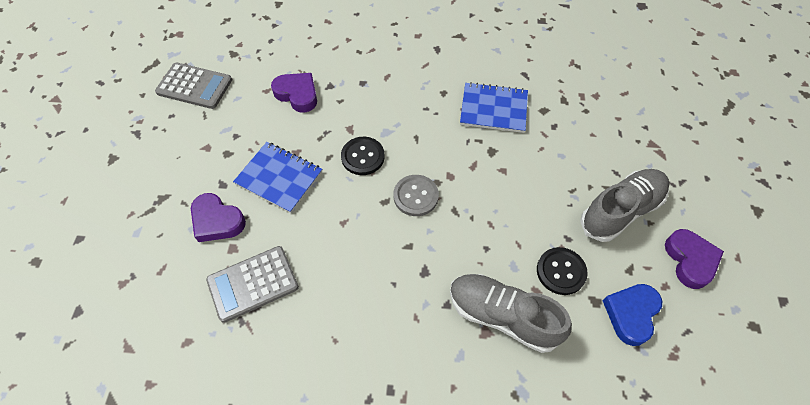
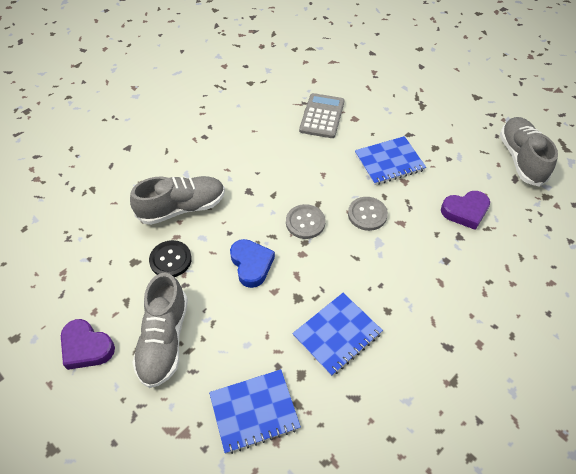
camera: 130 degrees right, 5 degrees down
(194, 86) = (521, 159): grey calculator -> grey shoe
(217, 221) = (381, 120): purple heart -> none
(362, 157) = (367, 214): black button -> grey button
(595, 118) = (254, 411): none -> blue notebook
(631, 314) = (106, 273): blue heart -> blue heart (251, 264)

